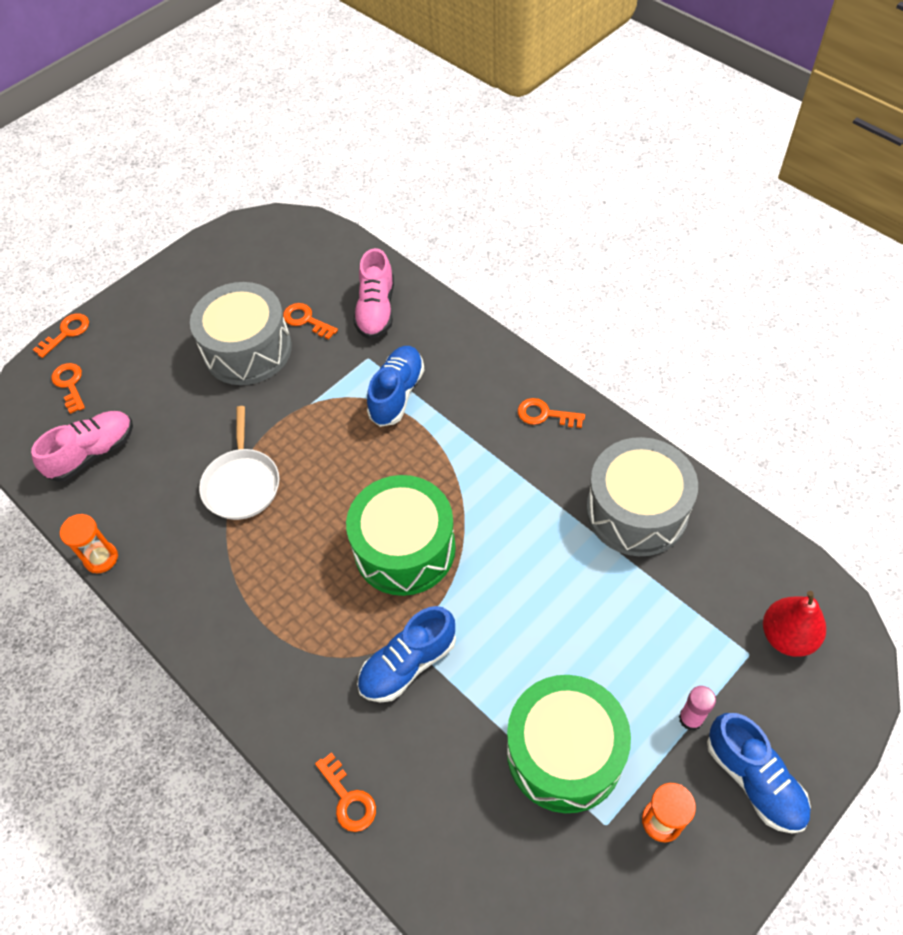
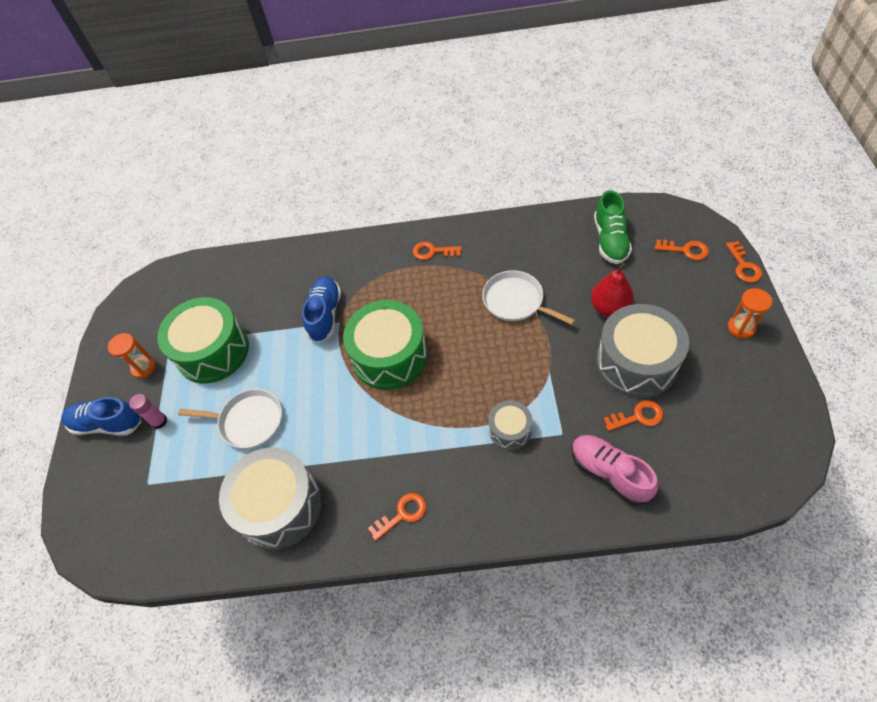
camera: 135 degrees right, 0 degrees up
(92, 453) = (610, 240): pink shoe -> green shoe
(101, 558) = (525, 216): orange hourglass -> orange hourglass (741, 327)
(348, 799) = (294, 254): orange key -> orange key (432, 251)
(397, 394) = (510, 430): blue shoe -> grey drum
(597, 620) = (248, 421): none -> white pan
(787, 636) = (130, 515): red pear -> red pear (609, 308)

